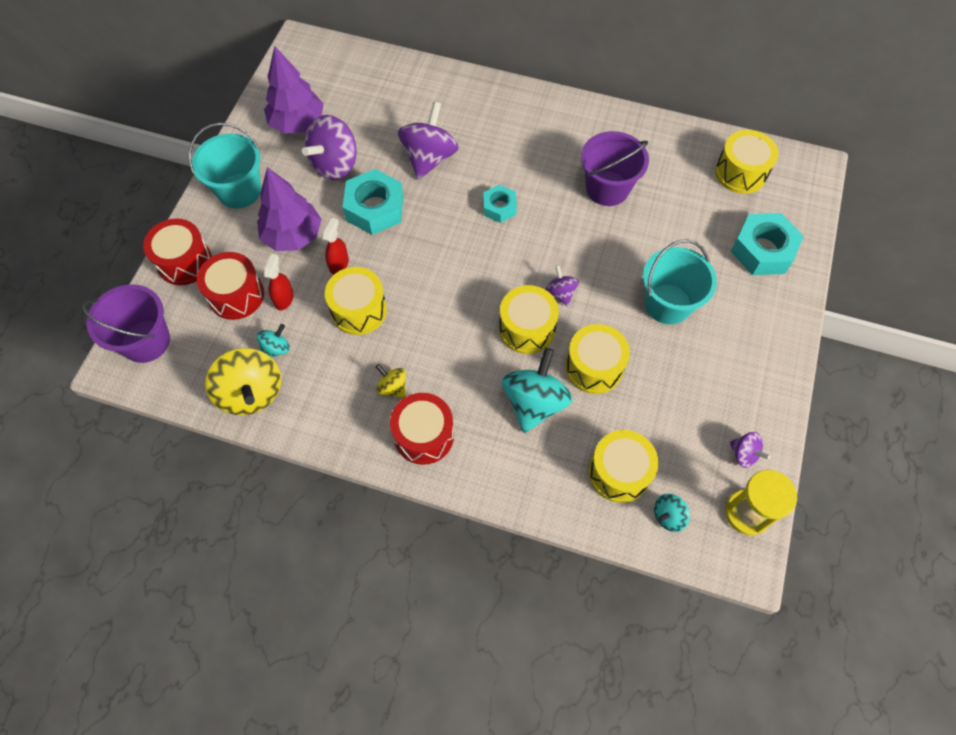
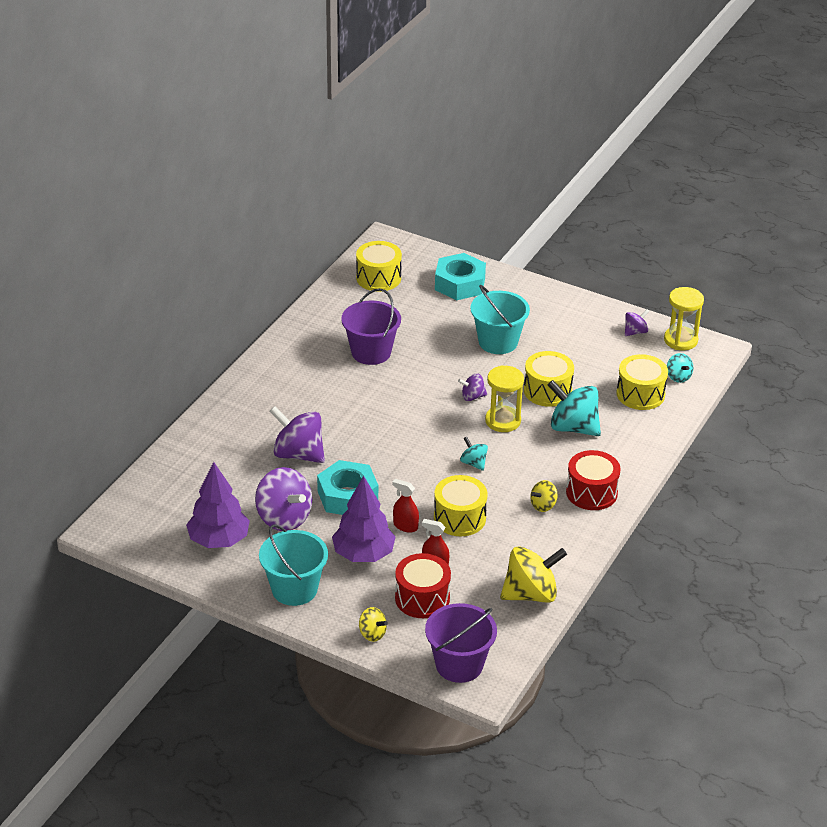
camera: 80 degrees left, 25 degrees down
(184, 262) = (372, 634): red drum -> yellow spinning top
(276, 349) = (488, 574): turquoise spinning top -> turquoise spinning top (473, 463)
(499, 207) = (371, 418): turquoise nut -> none
(527, 328) = (503, 421): yellow drum -> yellow hourglass

